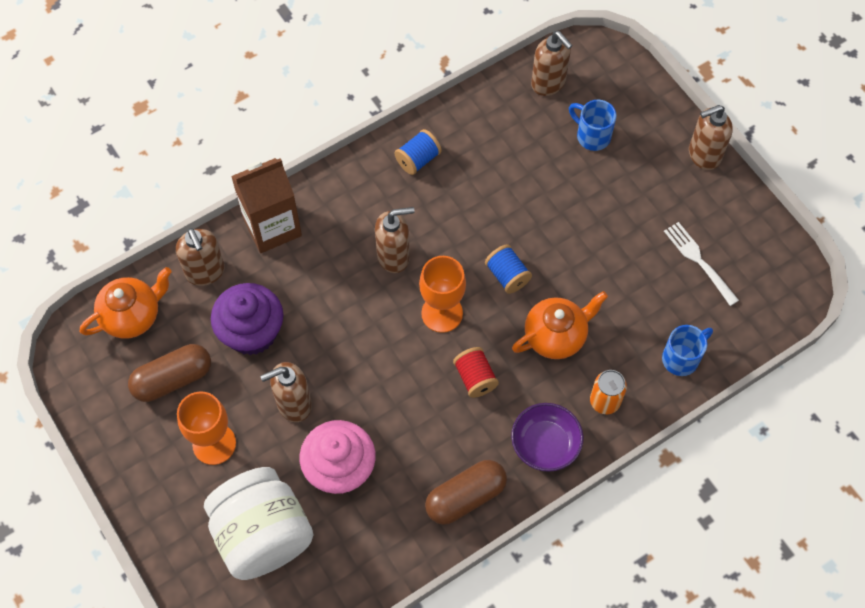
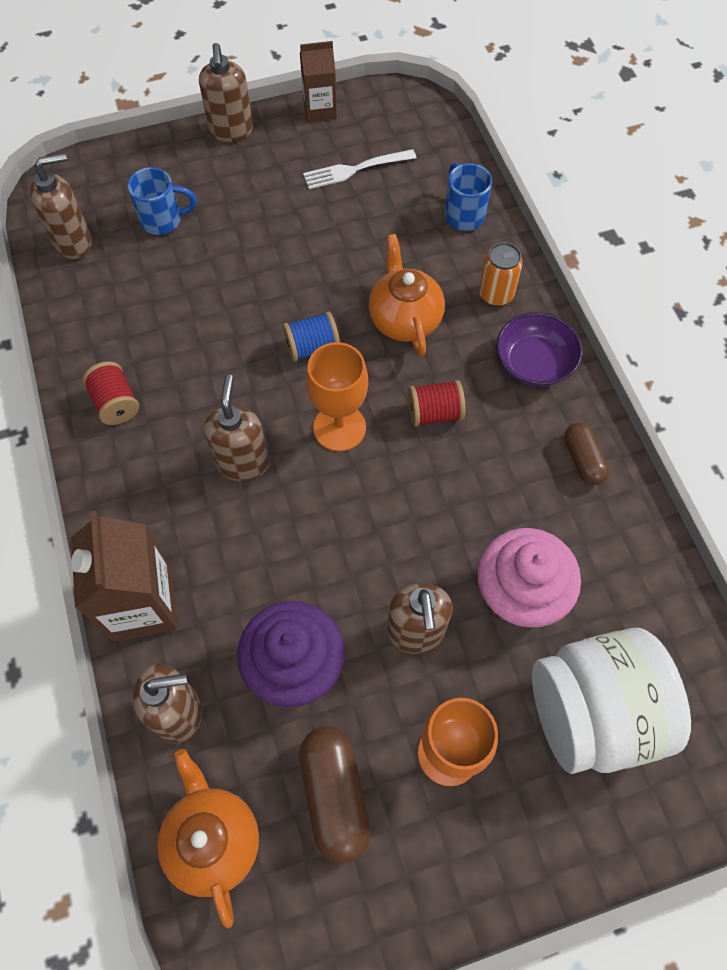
camera: 75 degrees left, 0 degrees up
(418, 159) = (116, 403): blue spool -> red spool
(465, 497) = (583, 459): brown capsule -> brown capsule, size x0.62
(592, 136) = (163, 220): blue mug -> blue mug turned 150 degrees counterclockwise
(756, 216) = (320, 110): none -> brown carton

